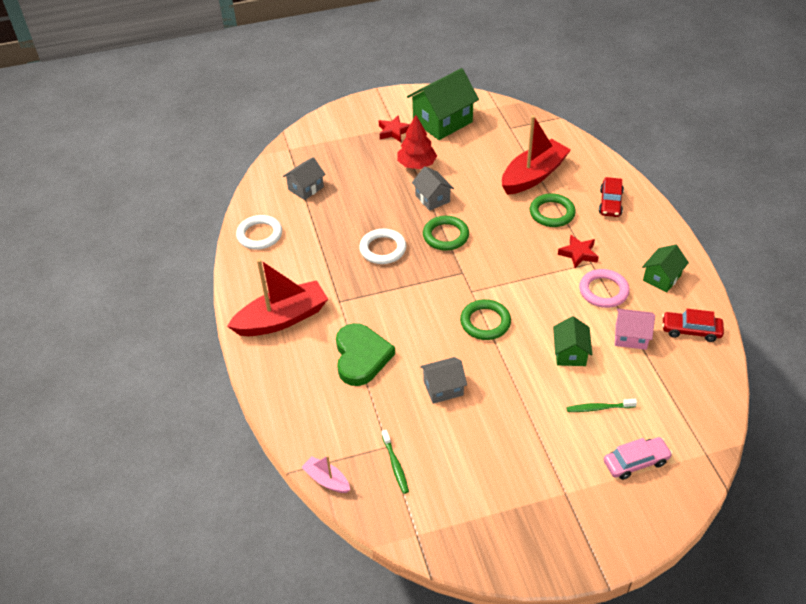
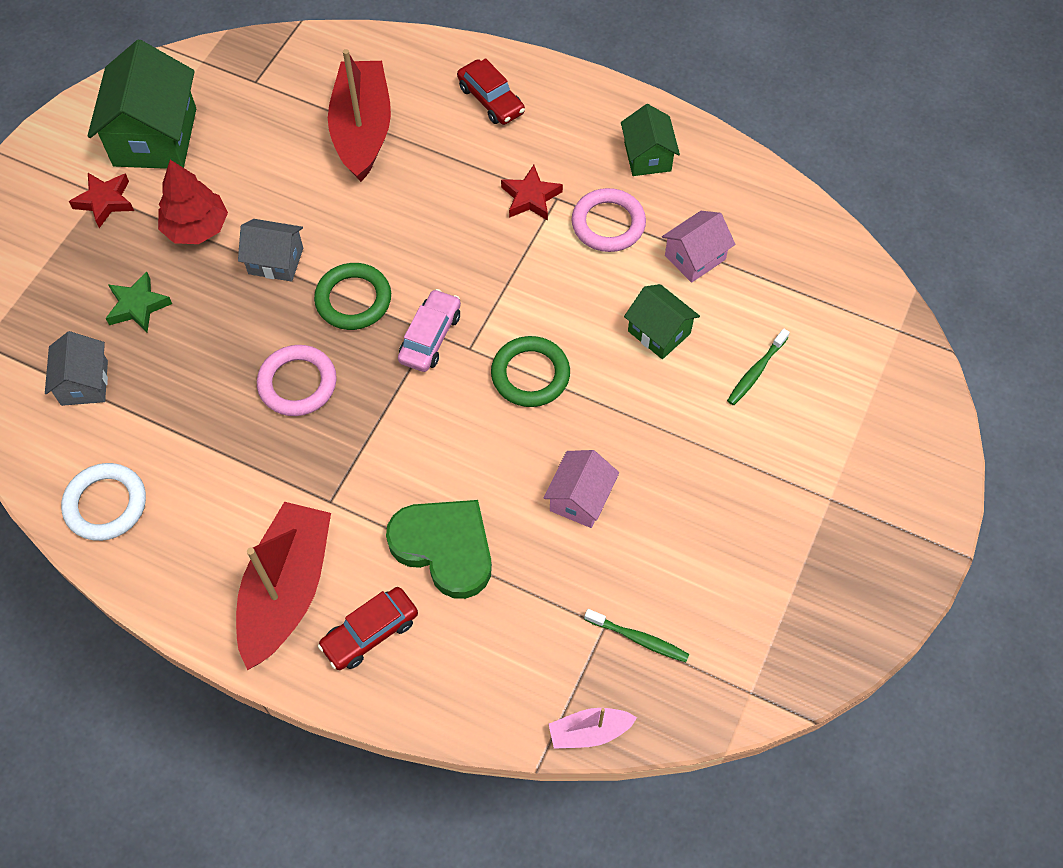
camera: 50 degrees left, 15 degrees up
(359, 176) = (138, 306): none -> green star
(383, 249) = (297, 383): white ring -> pink ring
(443, 388) = (580, 498): grey house -> pink house
(552, 213) = (442, 166): green ring -> none
(636, 462) = (852, 400): pink car -> pink car (430, 337)
(691, 330) = (741, 198): red car -> red car (370, 633)

